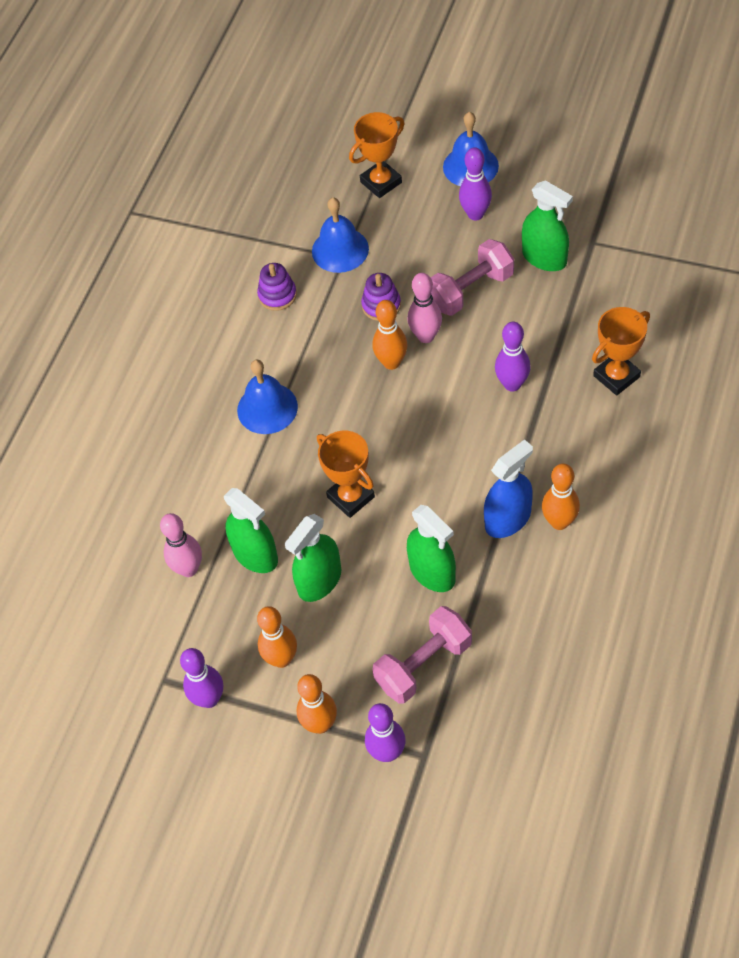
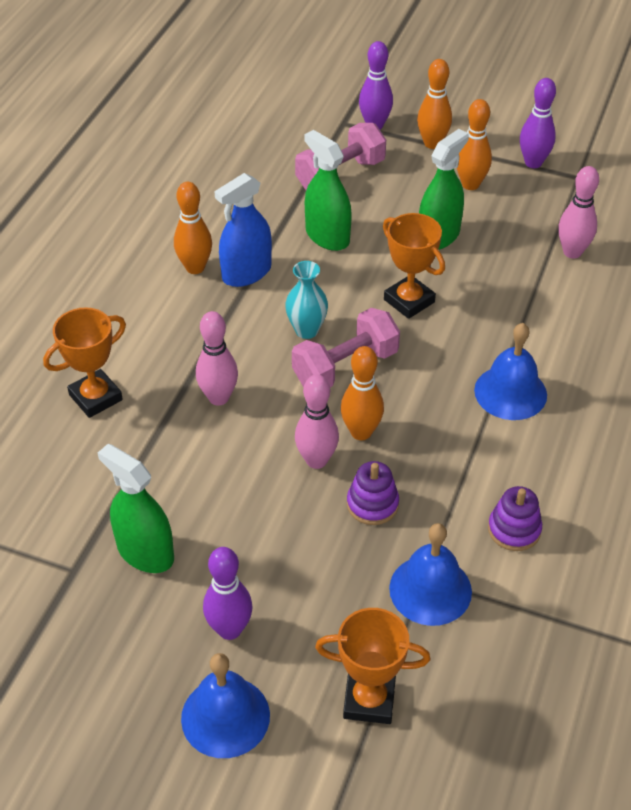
camera: 175 degrees right, 10 degrees down
(255, 555) = (505, 259): green spray bottle -> none
(381, 182) = (369, 700): orange trophy -> orange trophy turned 45 degrees clockwise
(444, 457) = (306, 330): none -> turquoise vase
(471, 290) = (252, 515): pink dumbbell -> pink dumbbell (345, 367)
(512, 384) = (218, 397): purple bowling pin -> pink bowling pin

